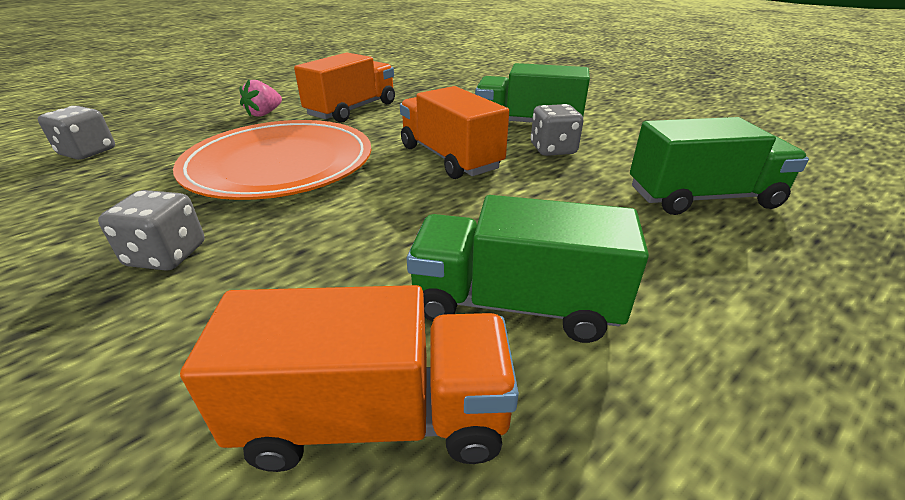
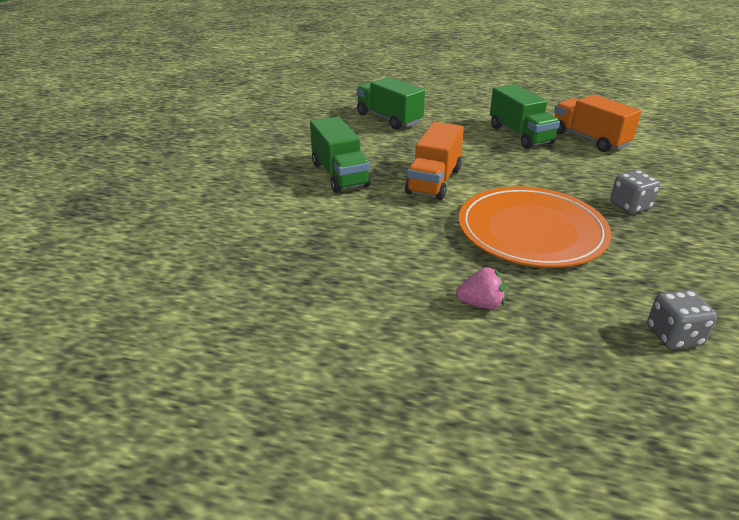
camera: 125 degrees left, 0 degrees up
(352, 110) = (405, 259): orange truck -> none
(553, 149) = (376, 157): grey dice -> none

